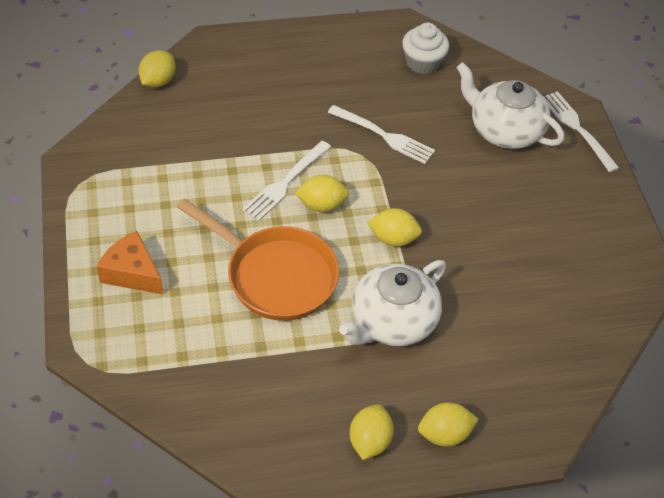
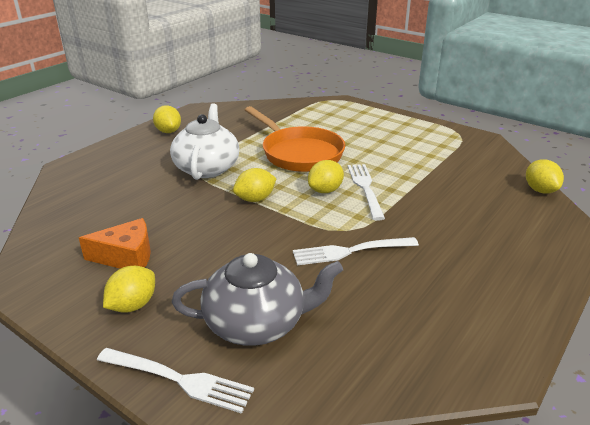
camera: 140 degrees right, 20 degrees down
(132, 273) = (367, 123): orange cheese -> orange cheese (126, 256)
(276, 275) = (299, 153): orange pan -> orange pan turned 120 degrees counterclockwise
(423, 62) = (417, 338): white cupcake -> none
(444, 434) = (129, 148): yellow lemon -> yellow lemon (133, 305)
(504, 130) = (257, 323): white teapot -> grey teapot

